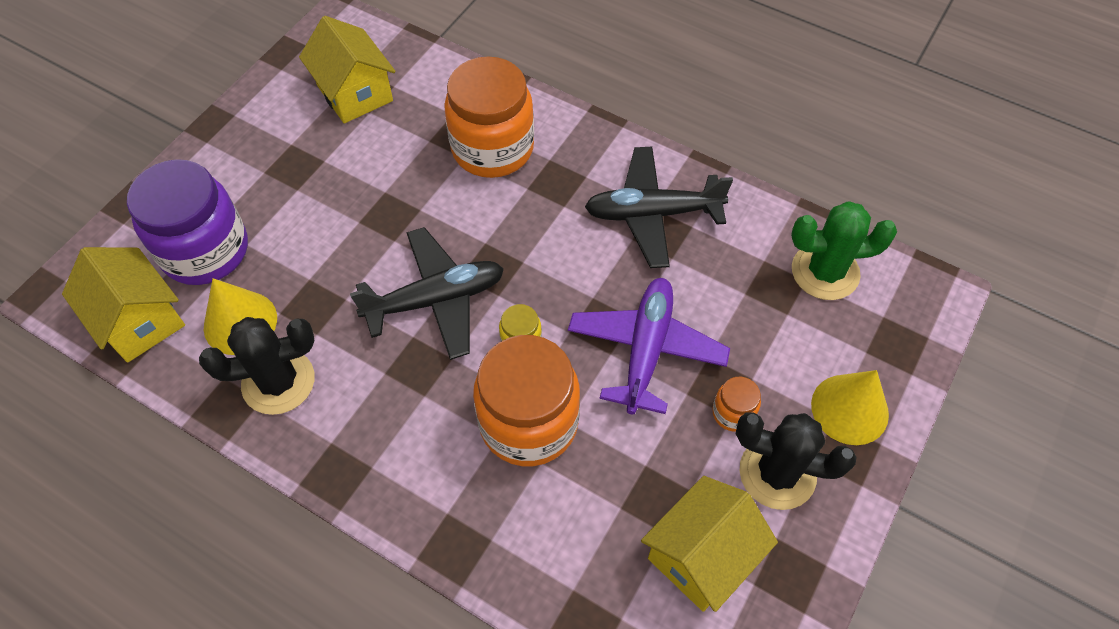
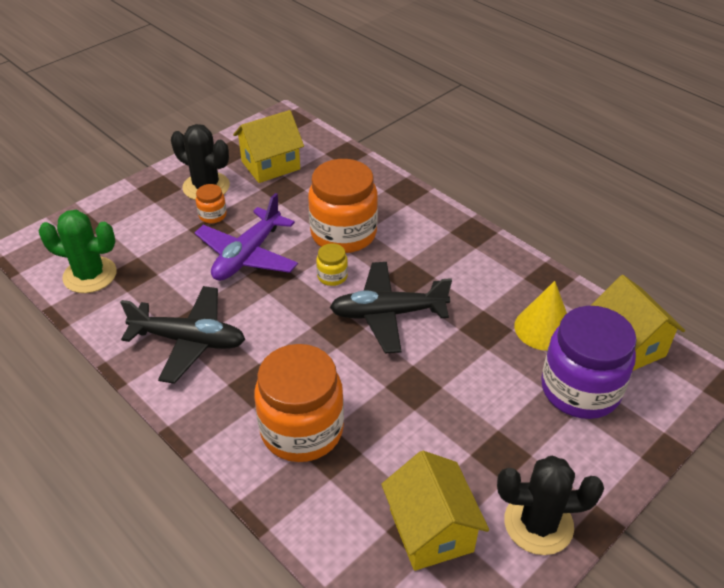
camera: 165 degrees left, 15 degrees down
(278, 382) = (512, 286): black cactus -> black cactus (538, 524)
(849, 409) = (140, 204): yellow cone -> none

